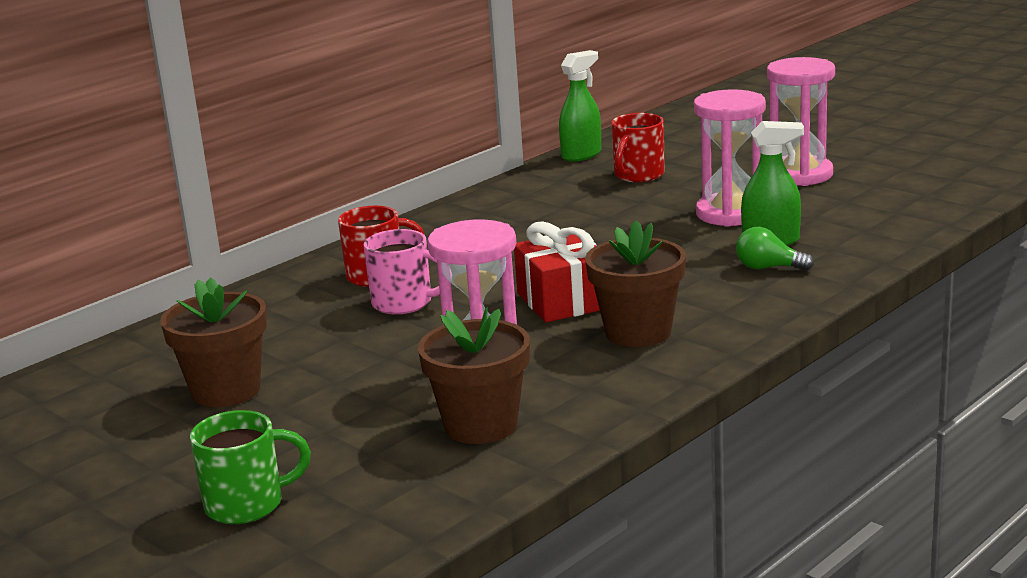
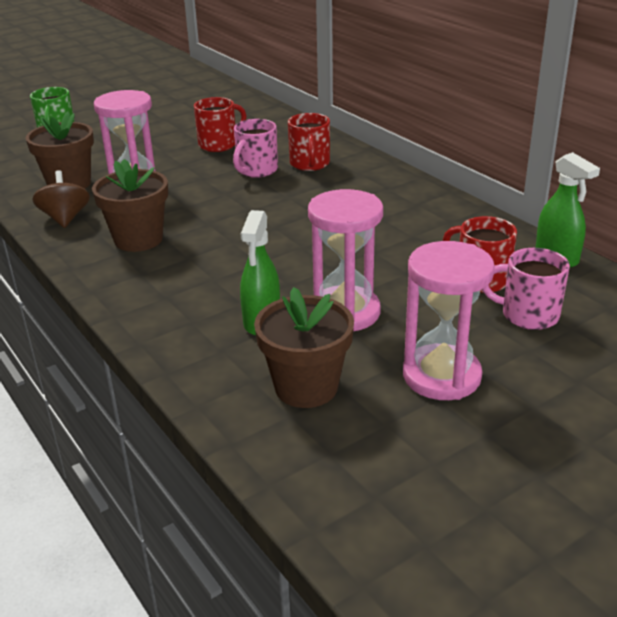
camera: 100 degrees right, 10 degrees up
(226, 391) = (180, 127): brown flower pot -> brown flower pot (306, 387)
(306, 345) = (219, 144): none -> red mug
(563, 301) = (214, 219): red gift -> none
(601, 395) = (65, 218): none -> brown spinning top
(689, 158) = (528, 315): none -> pink mug
(768, 268) = (204, 309): green light bulb -> none

